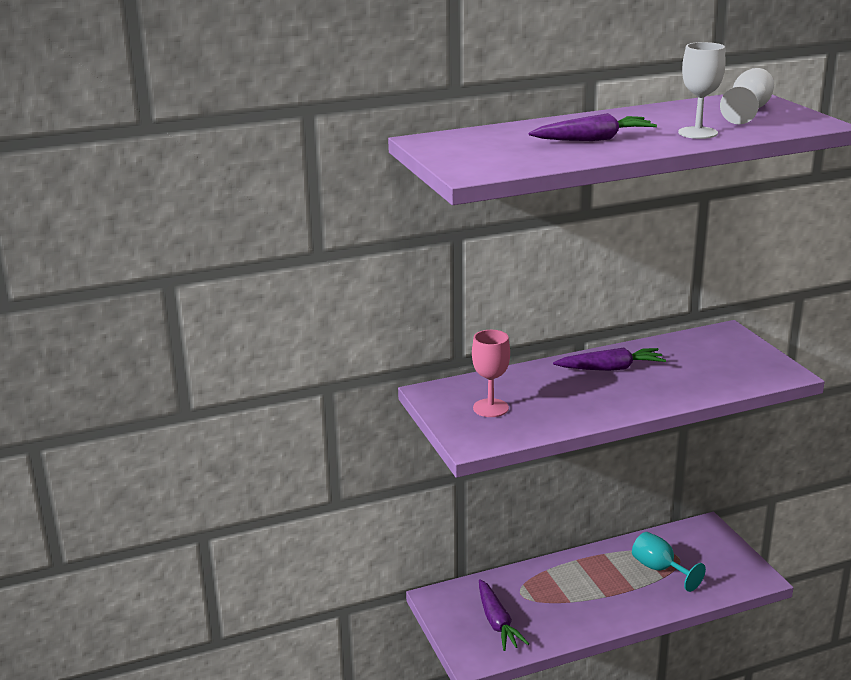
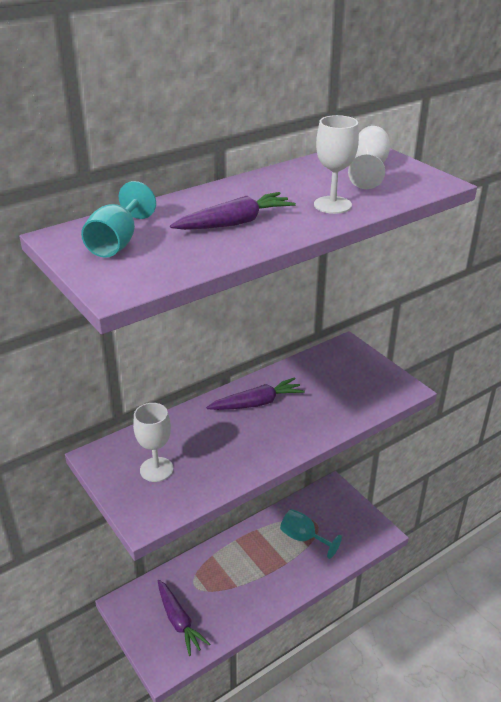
camera: 15 degrees left, 10 degrees up
(477, 146) = (117, 242): none -> turquoise goblet
(490, 408) = (156, 469): pink goblet -> white goblet

